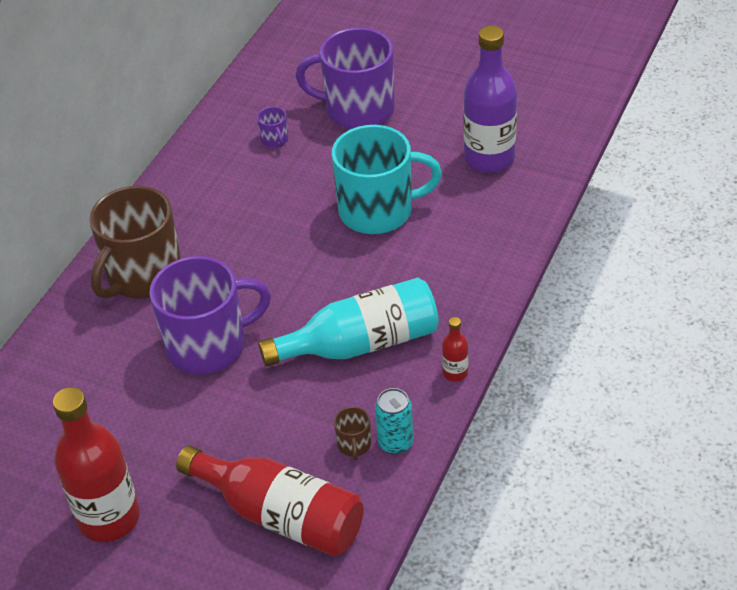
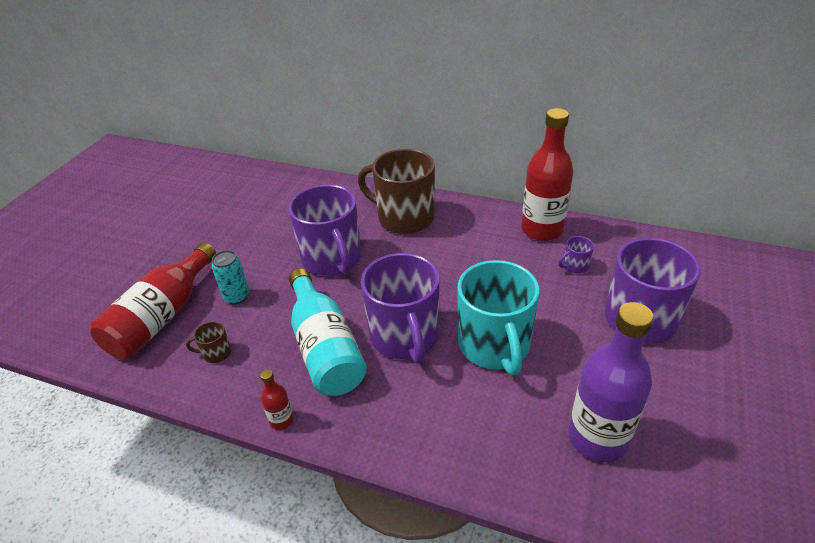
camera: 85 degrees right, 5 degrees down
(109, 518) = (190, 236): red bottle -> red bottle (542, 229)
(355, 277) = (405, 336): none -> purple mug
(395, 443) = (210, 380): turquoise can -> turquoise can (237, 297)

